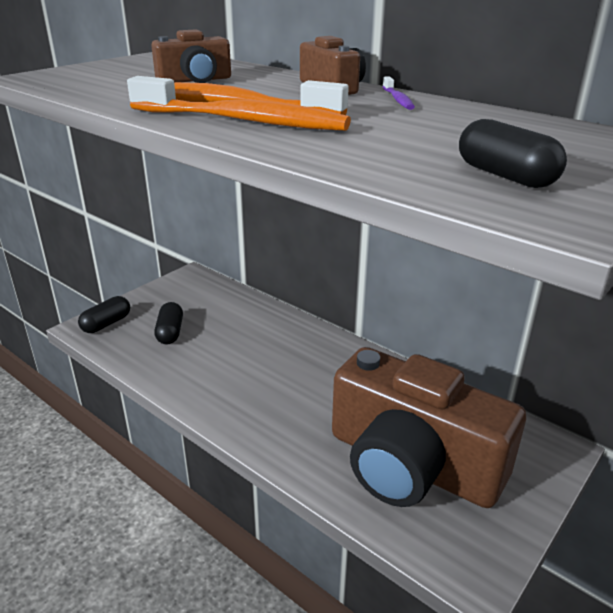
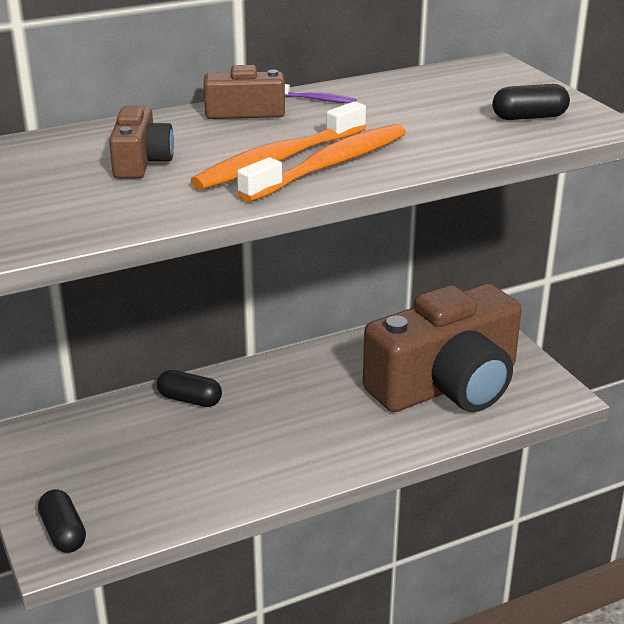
camera: 65 degrees left, 0 degrees up
(170, 332) = (133, 481): black capsule -> black capsule (190, 399)

